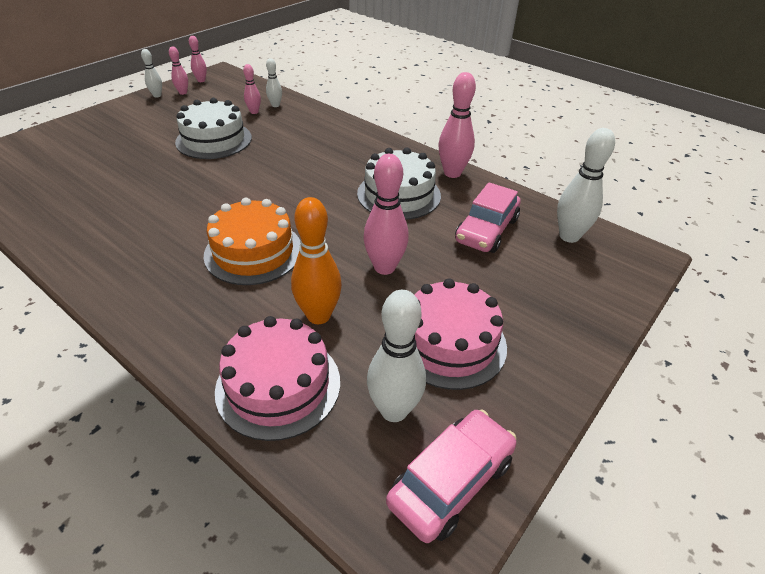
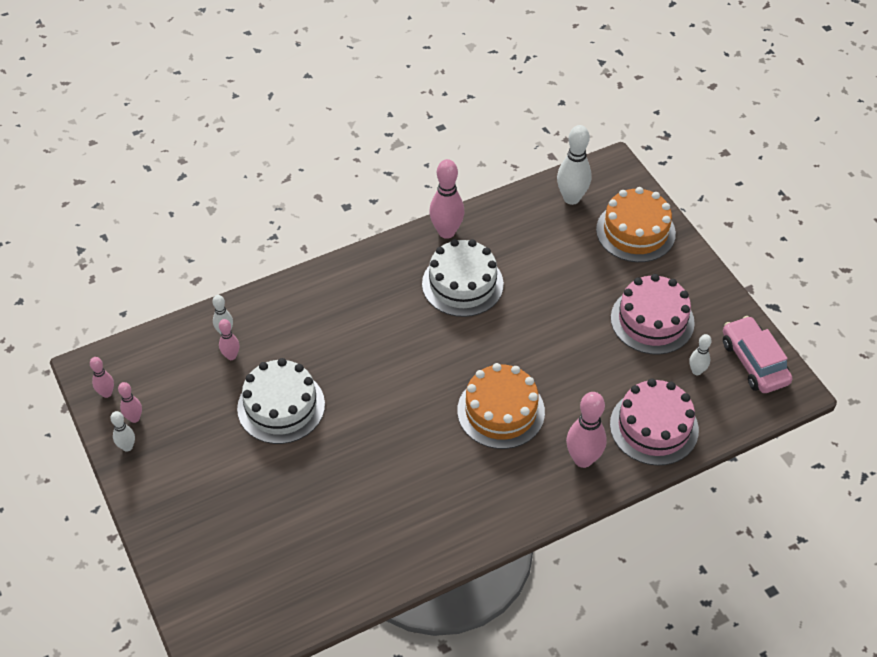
camera: 65 degrees left, 10 degrees up
(318, 315) = (596, 387): orange bowling pin -> none
(384, 267) = (559, 329): pink bowling pin -> pink bowling pin (583, 459)
(394, 410) = (696, 371): white bowling pin -> white bowling pin, size x0.54
(486, 230) = (541, 245): pink car -> none
(572, 295) = (635, 231): none -> orange cake

